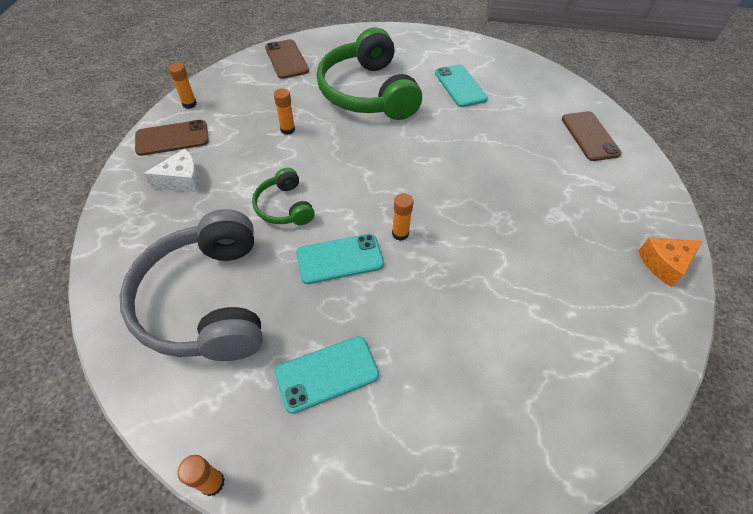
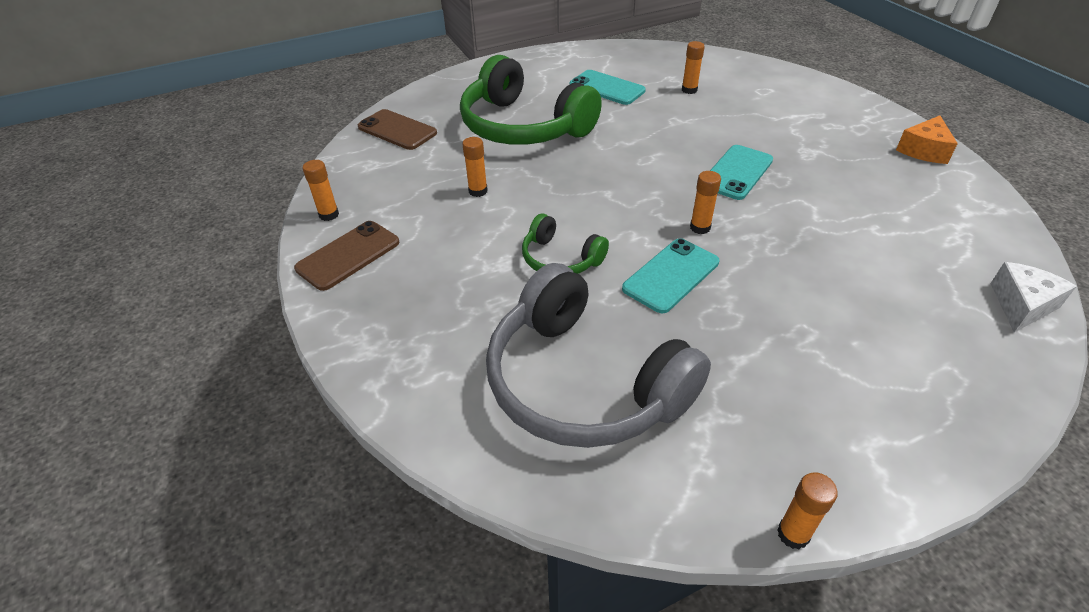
camera: 30 degrees left, 10 degrees down
(182, 180) = (412, 289): white cheese -> white cheese (1021, 305)
(327, 374) = (778, 374): turquoise phone -> turquoise phone (737, 172)
(522, 115) = (689, 90): none -> orange glue stick
(590, 136) = (762, 84): brown phone -> none

